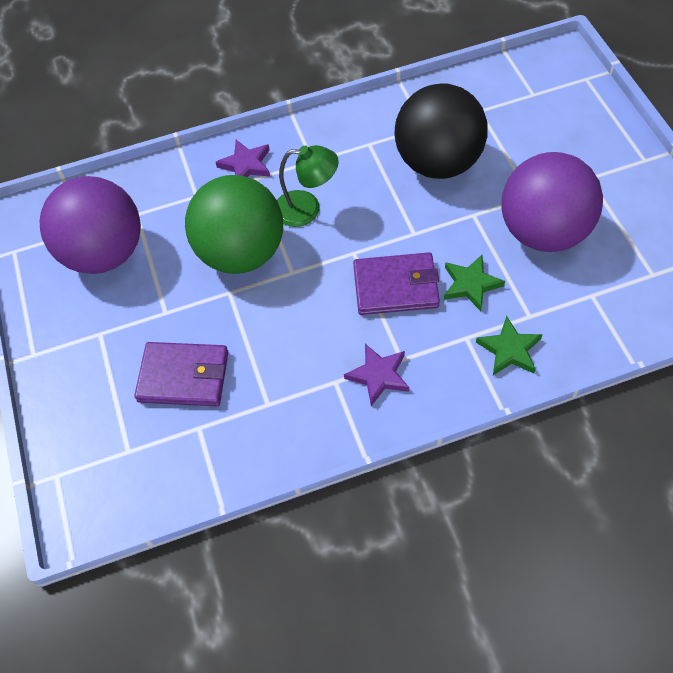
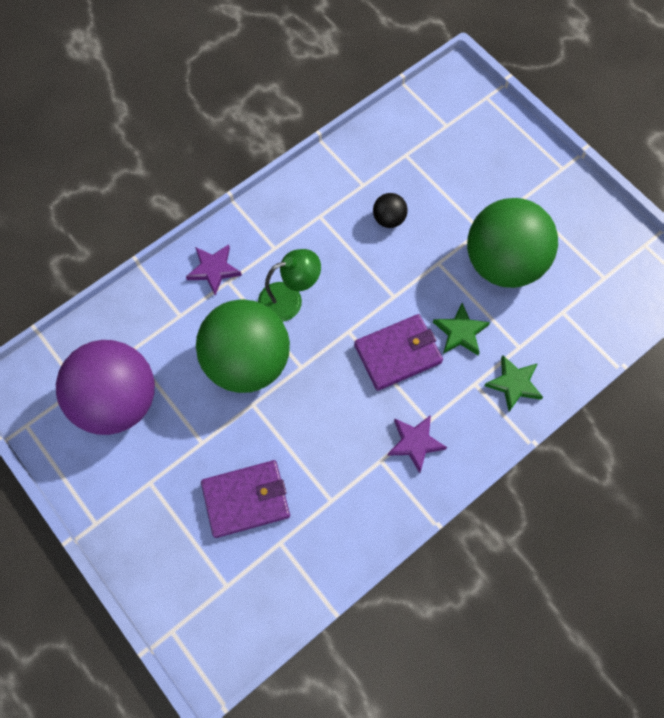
camera: 25 degrees left, 10 degrees up
(438, 163) = (389, 219): black ball -> black ball, size x0.41
(543, 232) = (503, 263): purple ball -> green ball

